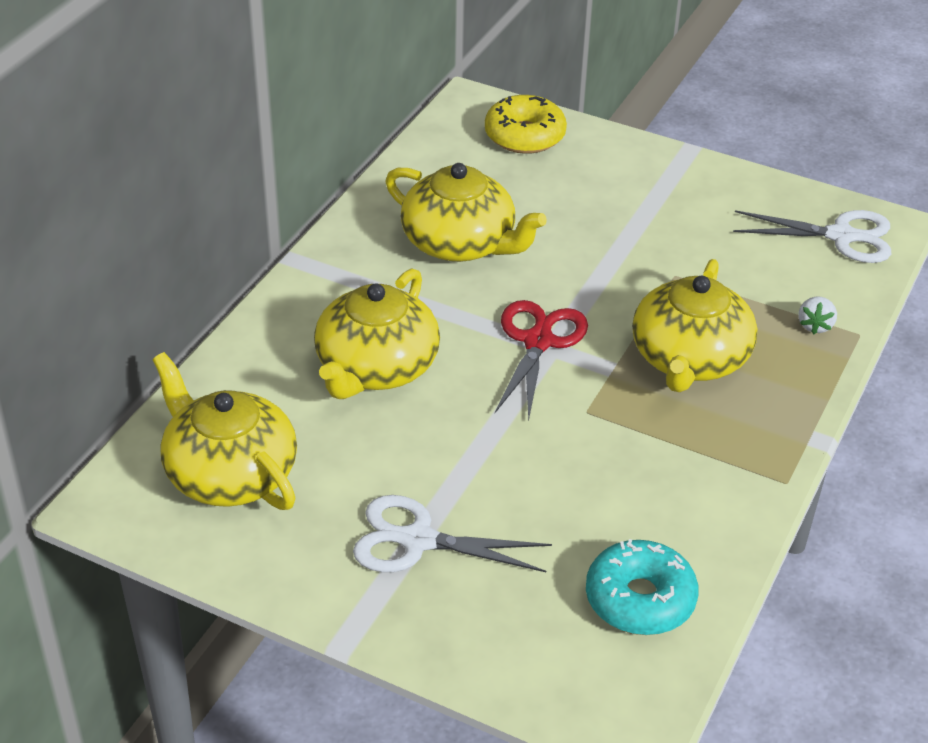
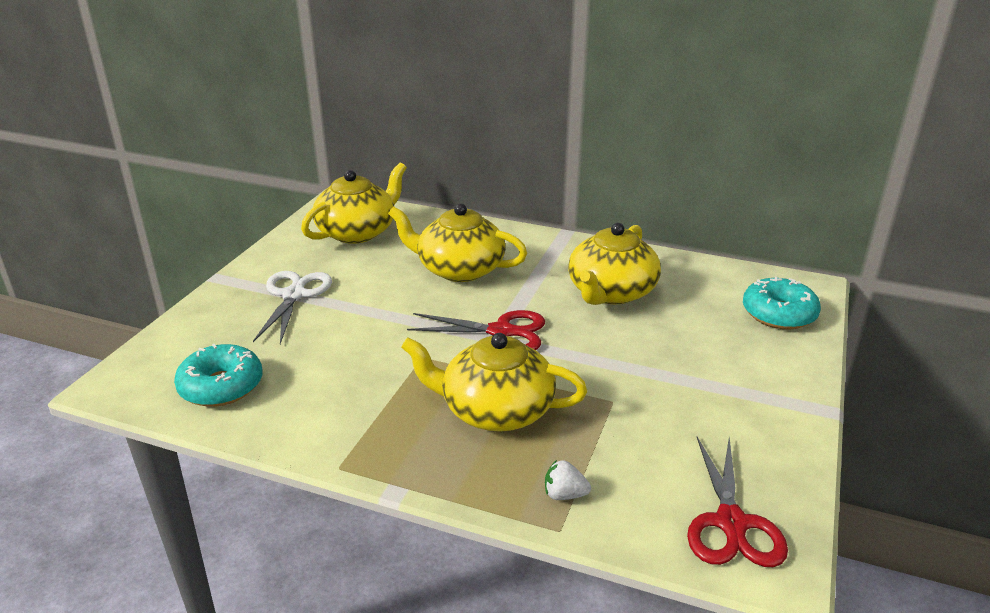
camera: 85 degrees right, 10 degrees down
(524, 136) = (778, 314): yellow donut -> turquoise donut
(841, 236) = (731, 523): white scissors -> red scissors

